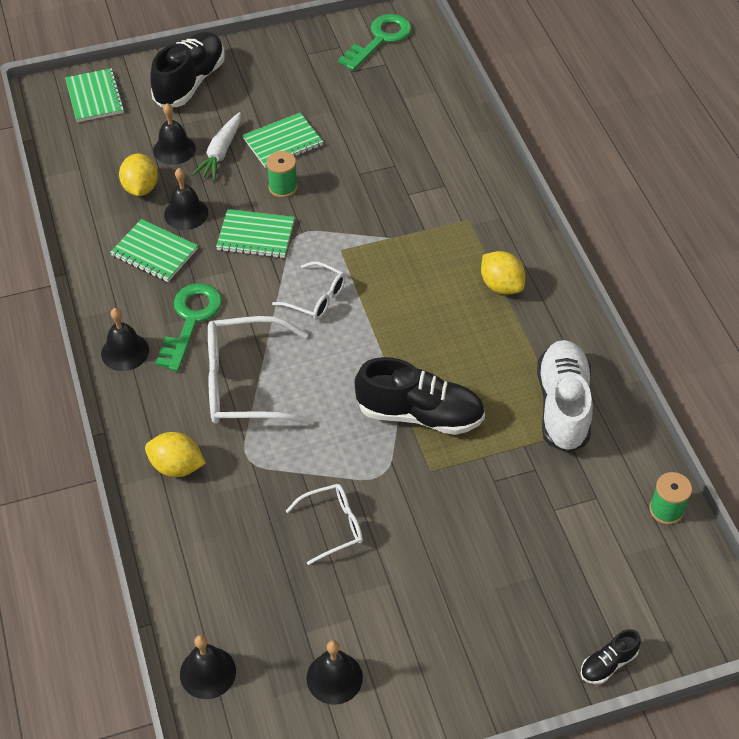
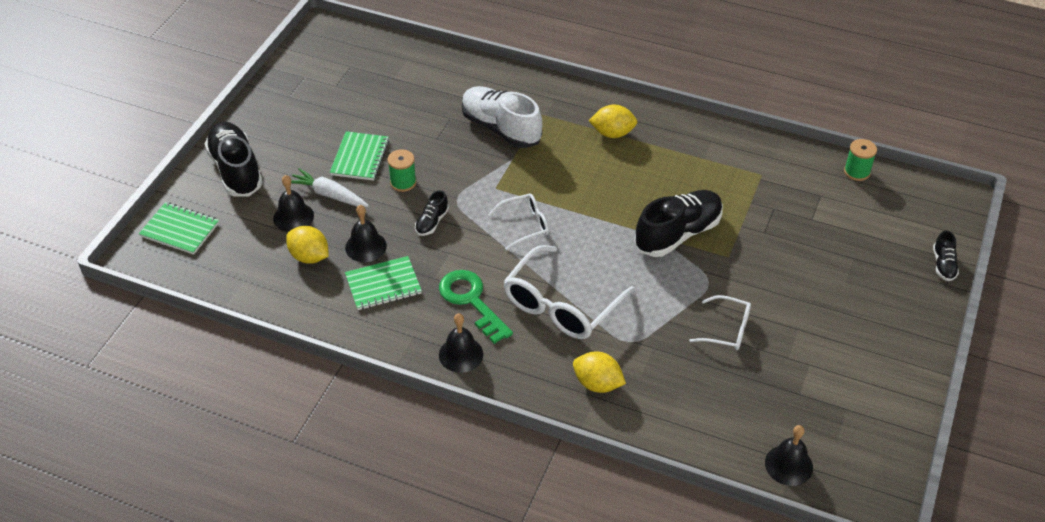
camera: 50 degrees left, 5 degrees down
(177, 466) = (597, 384): yellow lemon -> yellow lemon turned 60 degrees clockwise
(220, 153) = (329, 195): white carrot -> white carrot turned 150 degrees clockwise
(256, 236) = (432, 222): green notebook -> black shoe
(333, 526) = (727, 330): white glasses -> white glasses turned 90 degrees clockwise
(334, 677) = (848, 399): black bell -> none
(380, 39) = (324, 54): green key -> none
(563, 406) = (737, 166): white shoe -> white shoe (501, 128)

